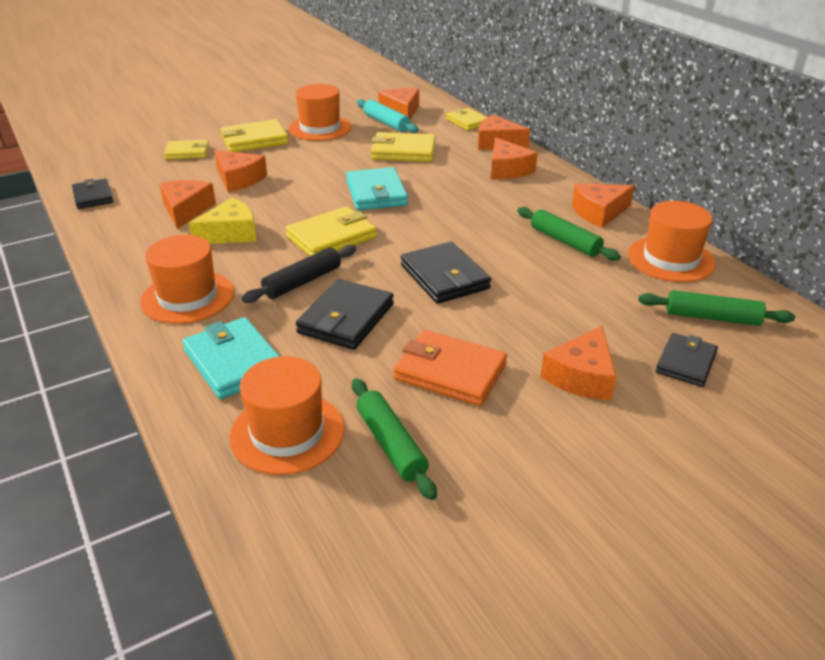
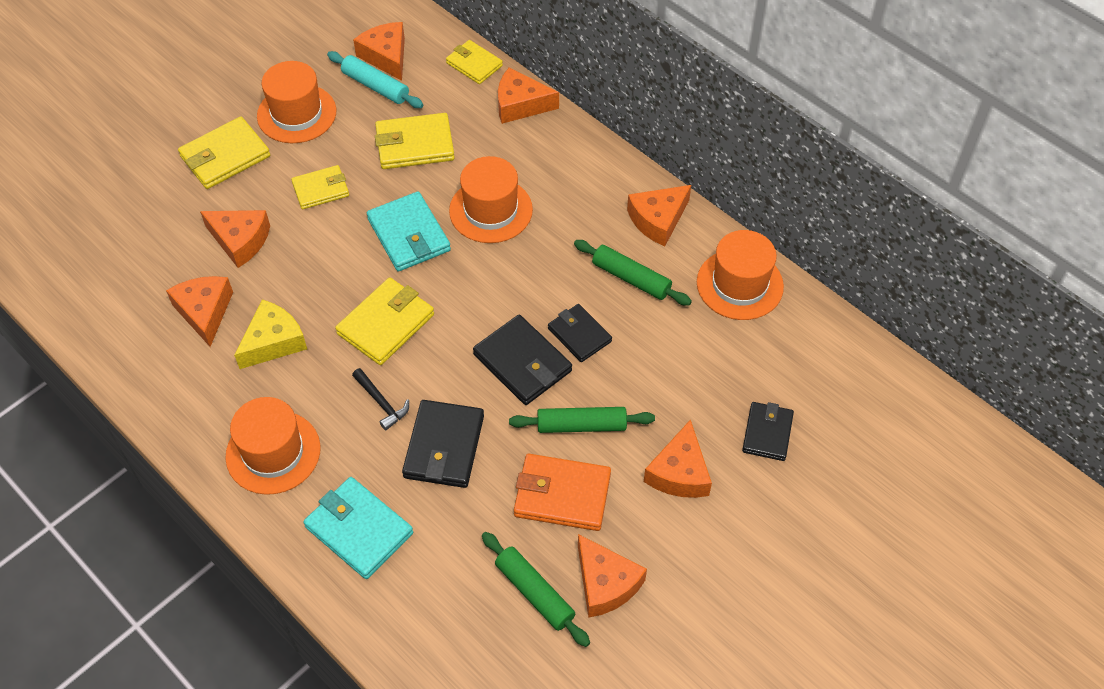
camera: 15 degrees left, 20 degrees up
(93, 196) = (82, 310): black wallet -> black wallet (579, 335)
(187, 152) = (152, 199): yellow wallet -> yellow wallet (321, 189)
(287, 432) = (441, 602): orange hat -> orange hat (491, 210)
(302, 282) = (381, 403): black rolling pin -> black hammer
(507, 169) = (544, 158): orange cheese -> orange cheese (605, 583)
(712, 317) = (785, 365): green rolling pin -> green rolling pin (581, 425)

